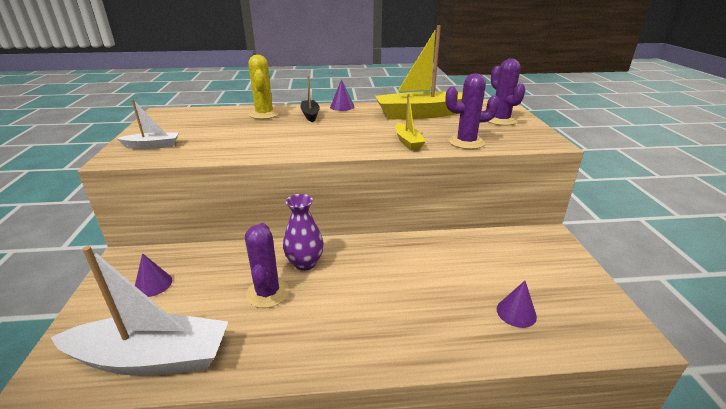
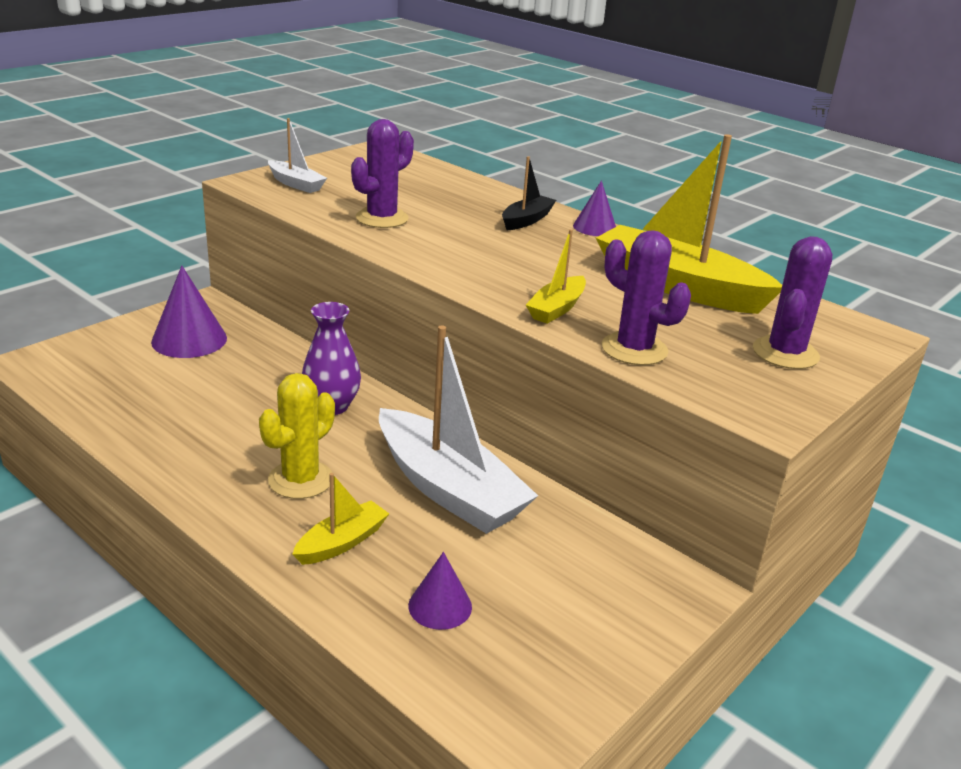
camera: 45 degrees right, 0 degrees up
(152, 358) = (103, 395): white boat -> white boat (448, 489)
(153, 284) = (189, 340): purple cone -> purple cone, size x1.65
(264, 114) = (476, 196): yellow cactus -> yellow cactus (300, 480)
(267, 293) = (254, 408): purple cactus -> purple cactus (382, 218)
(434, 321) = (342, 542): none -> yellow boat

